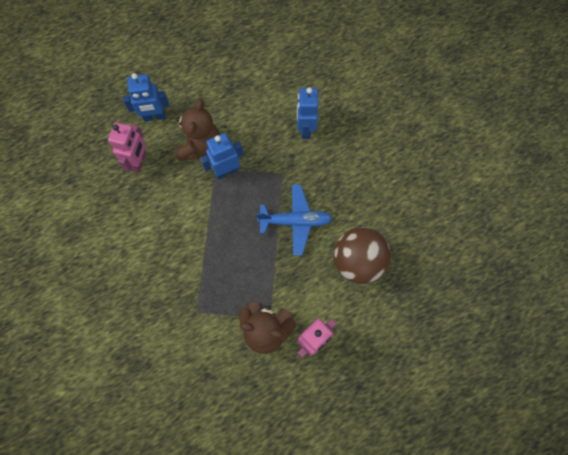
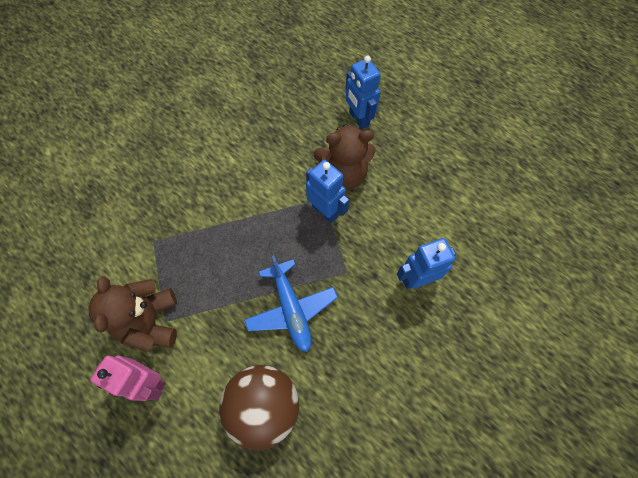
camera: 70 degrees right, 5 degrees down
(139, 162) = (302, 125): pink robot -> none

